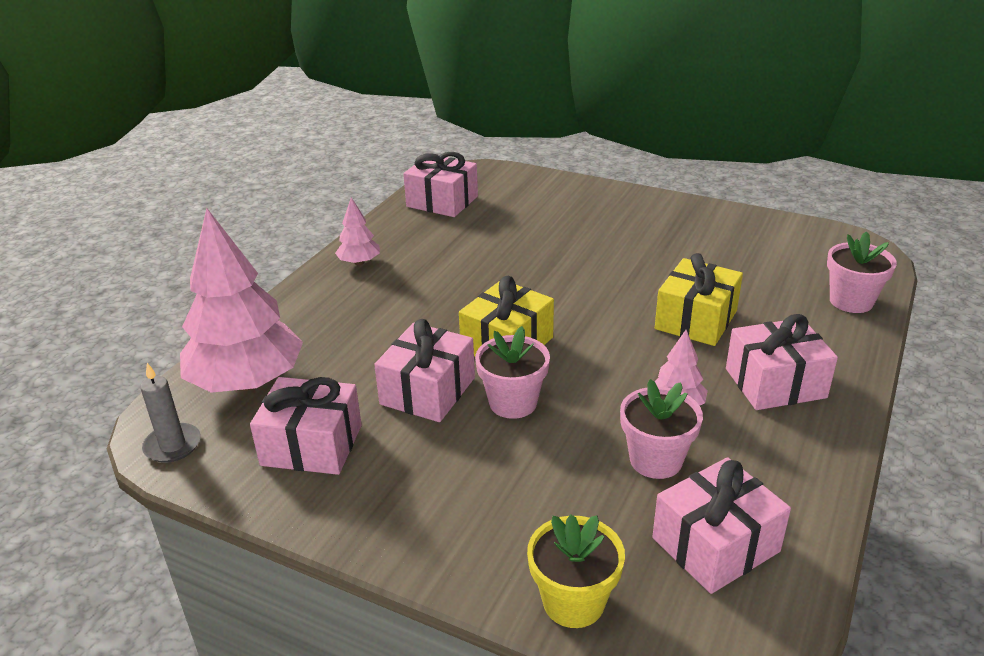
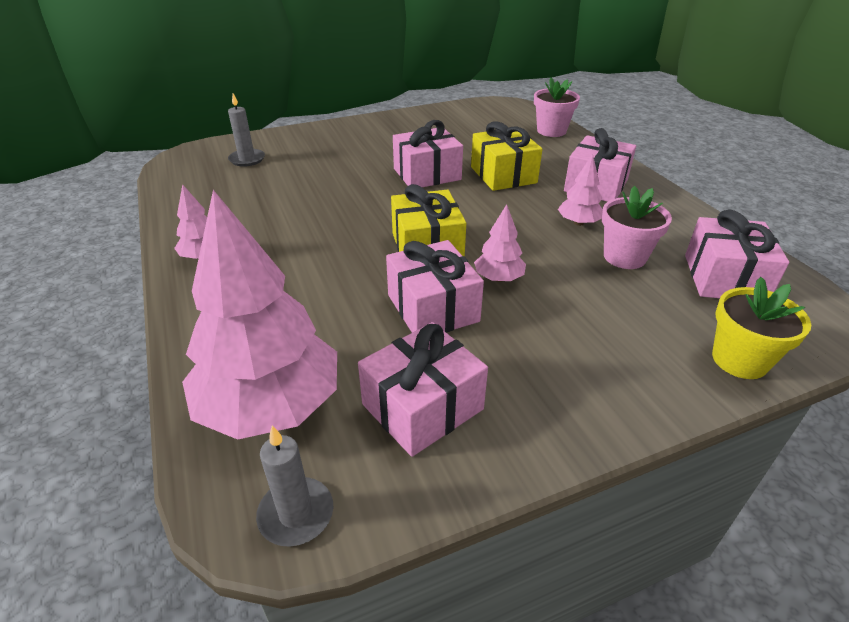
camera: 50 degrees left, 5 degrees up
(442, 201) = (200, 183): pink gift -> pink gift (427, 174)
(505, 195) = (247, 159): none -> grey candle
(513, 402) = (498, 278): pink flower pot -> pink tree

